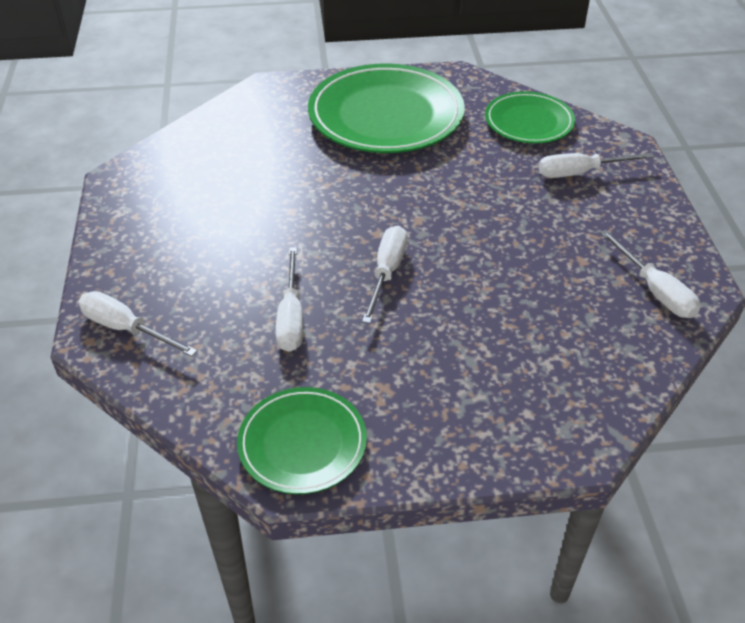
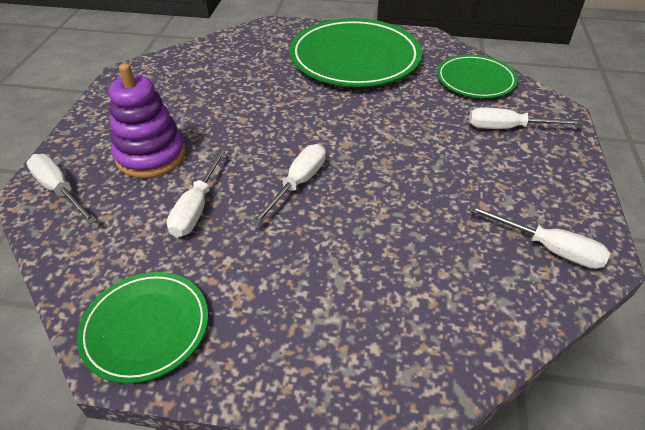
camera: 15 degrees right, 0 degrees up
(208, 271) = (151, 155): none -> purple stacking toy
(655, 290) = (548, 248): white screwdriver -> white screwdriver turned 45 degrees counterclockwise

